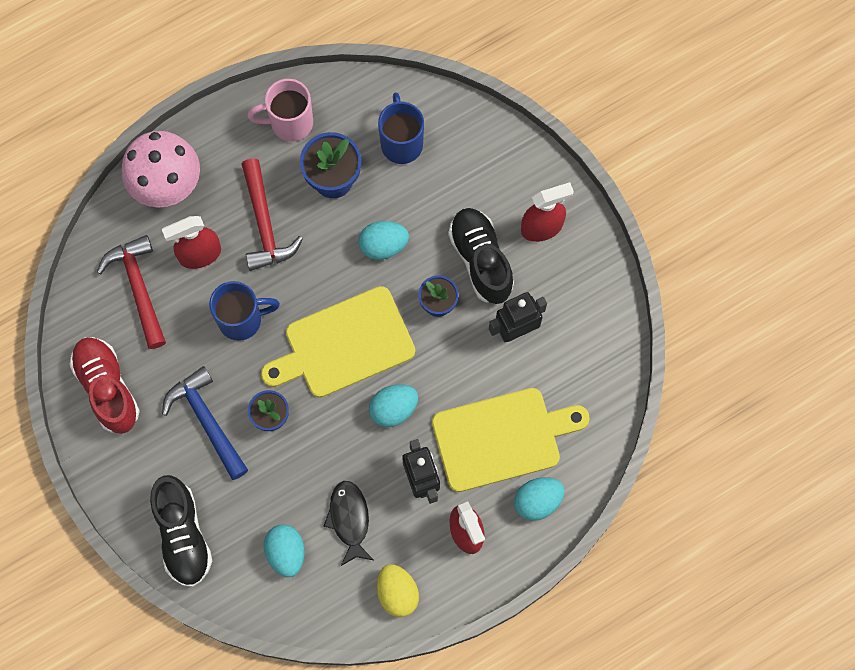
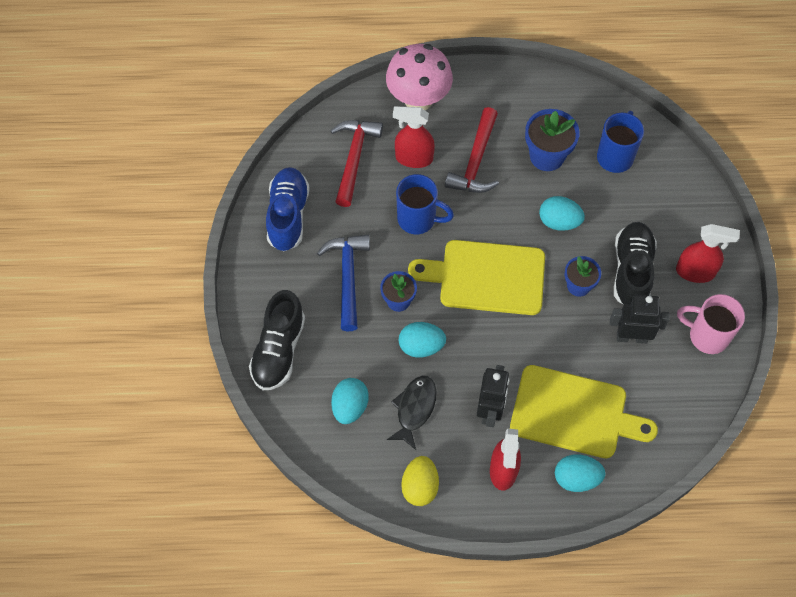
camera: 30 degrees right, 10 degrees down
(107, 388) = (288, 216): red shoe -> blue shoe
(289, 123) = (536, 101): pink mug -> pink mug (706, 335)
(393, 409) = (498, 345): turquoise egg -> turquoise egg (421, 346)

